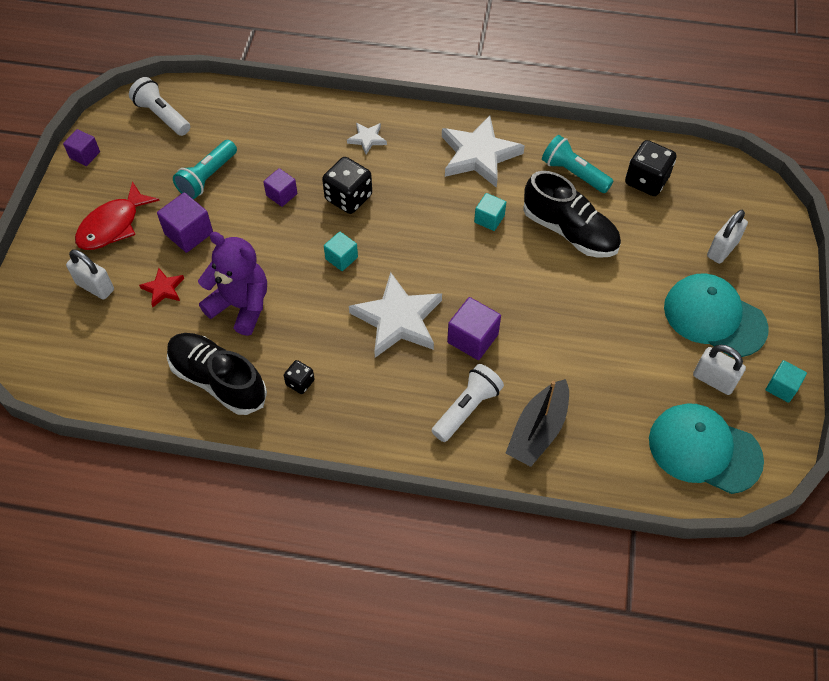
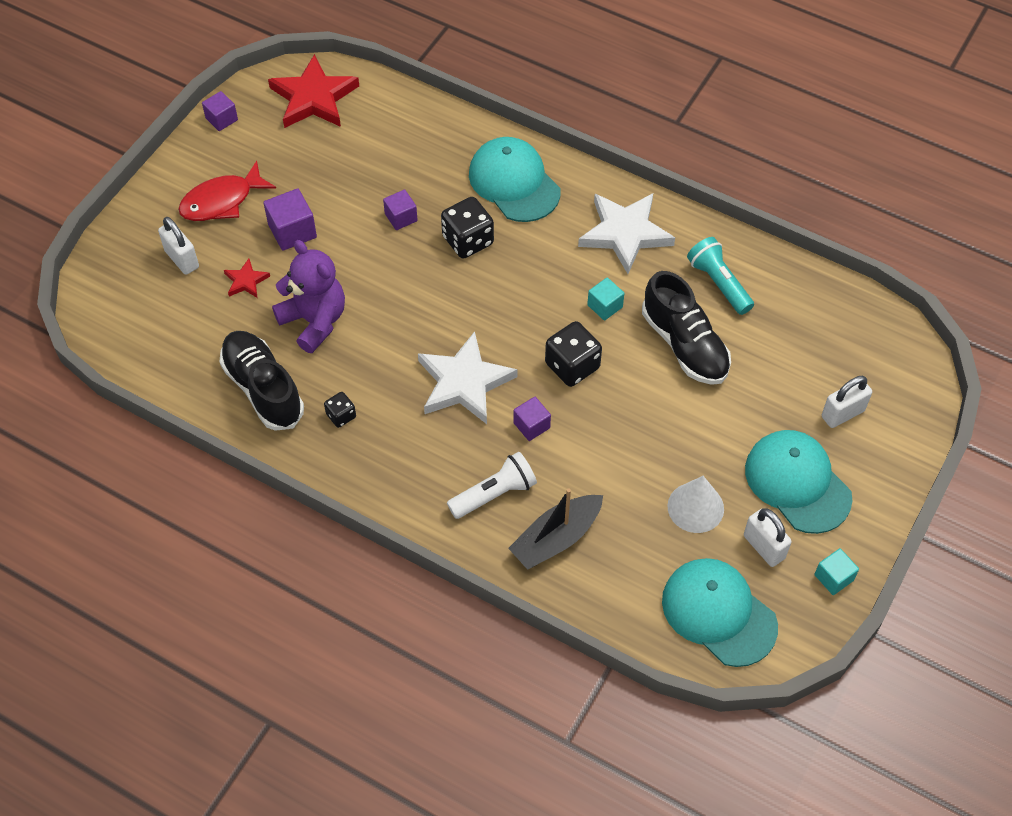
camera: 20 degrees right, 0 degrees up
(162, 116) = (314, 98): white flashlight -> red star
(207, 177) = (333, 177): turquoise flashlight -> none
(341, 258) = (434, 302): turquoise cube -> none
(367, 139) = (514, 182): white star -> turquoise cap
(472, 338) = (531, 425): purple cube -> purple cube, size x0.66
(642, 365) = (695, 507): none -> white cone
(646, 180) = (795, 314): black dice -> black dice (572, 366)

